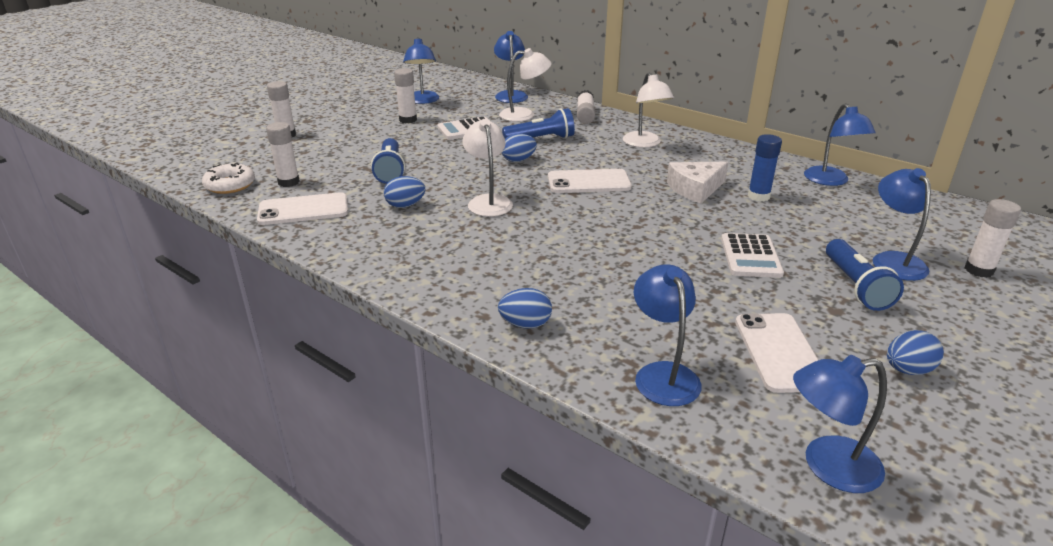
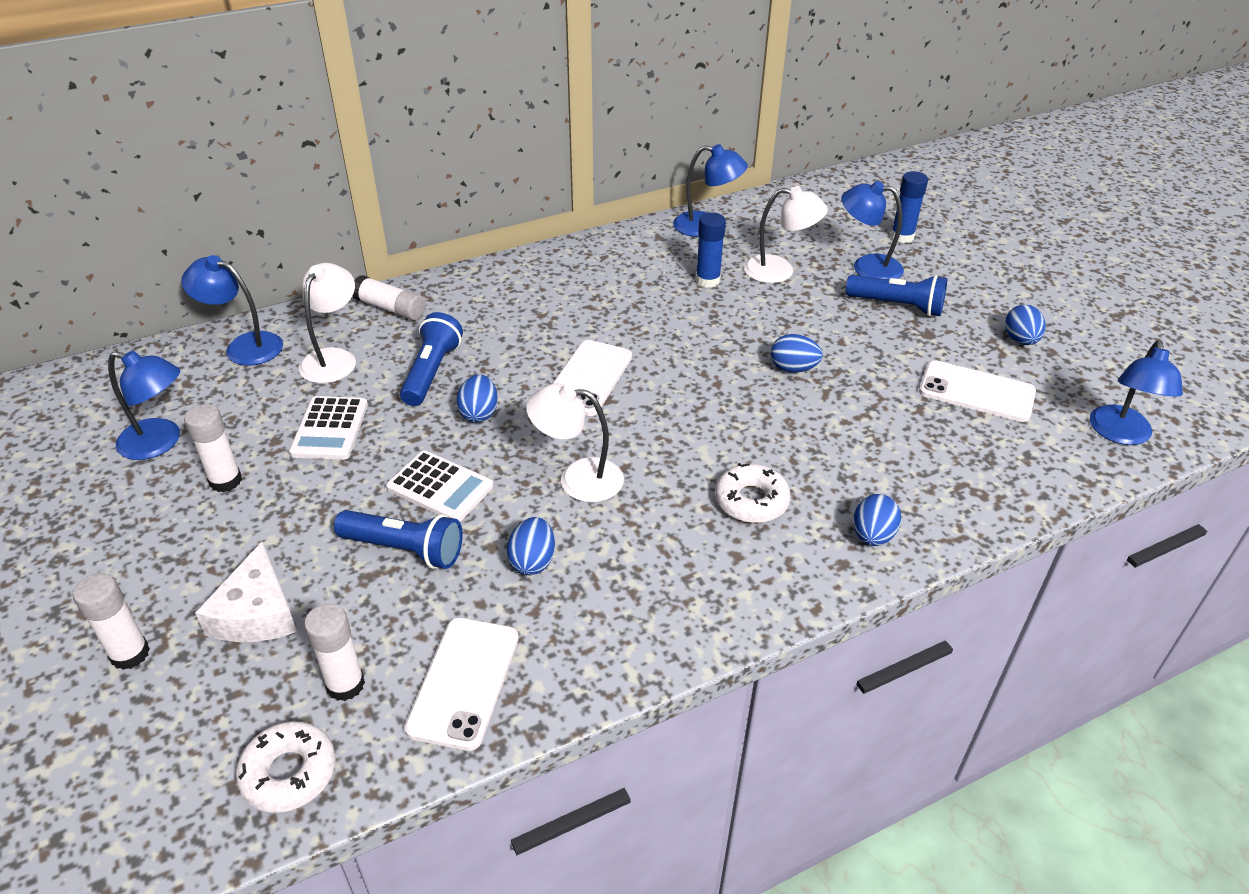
camera: 65 degrees left, 10 degrees up
(520, 265) = (751, 501): none -> white donut
(645, 143) = (521, 298): white lamp -> white lamp (779, 271)
(663, 374) = (986, 472): blue lamp -> none
(693, 252) = (793, 368): none -> blue egg
(695, 189) = (663, 311): white cheese -> white cheese (256, 612)
(751, 256) = (819, 338): white calculator -> white calculator (440, 487)
(978, 270) = (902, 237): white glue stick -> blue glue stick

